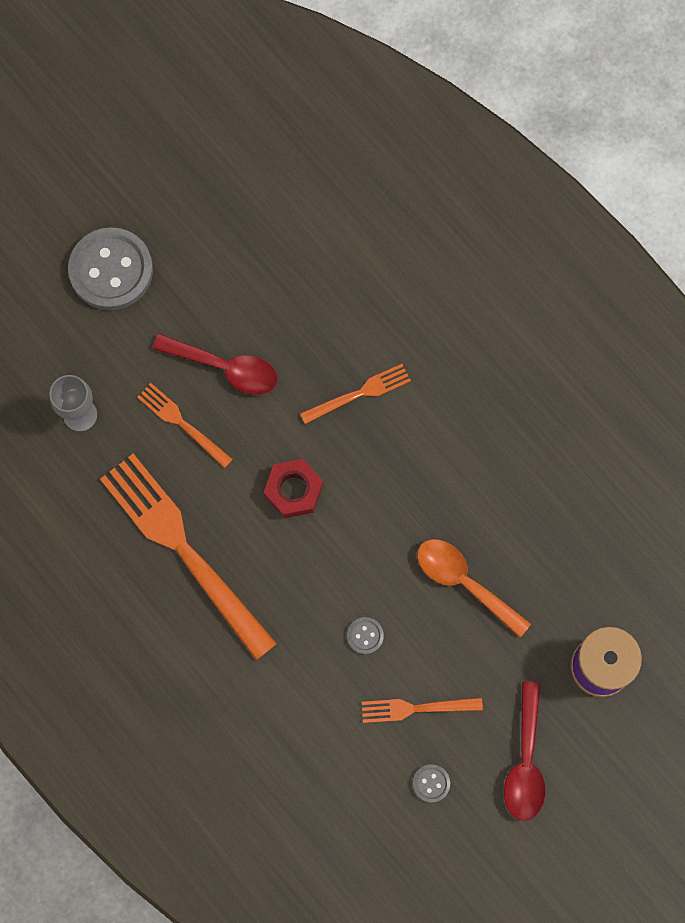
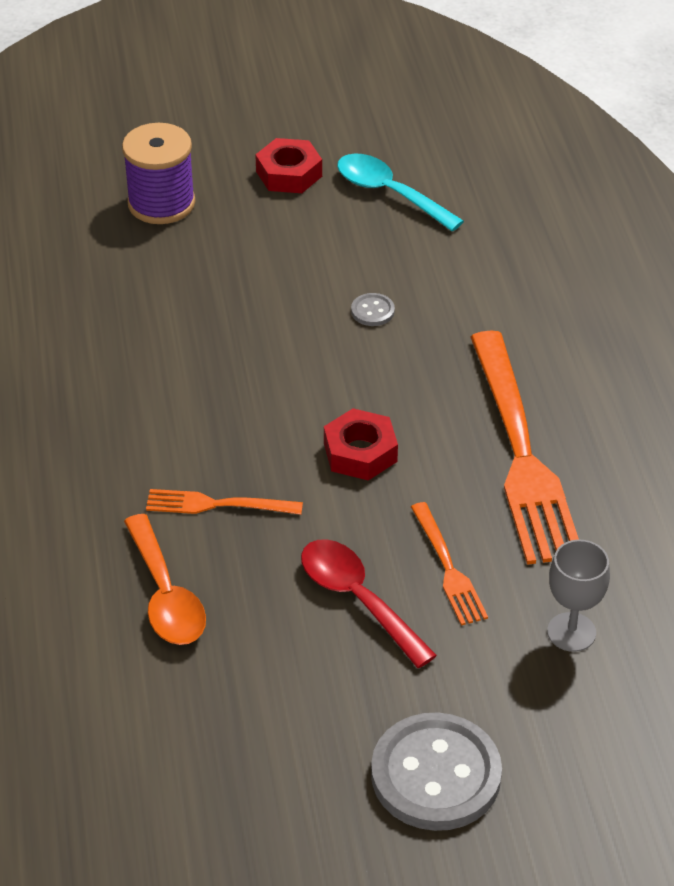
camera: 150 degrees left, 30 degrees down
(416, 708) = (363, 244): orange fork -> none
(431, 783) = (389, 193): grey button -> turquoise spoon
(464, 582) = (238, 309): orange spoon -> orange spoon (166, 595)
(525, 762) = (289, 174): red spoon -> red nut

